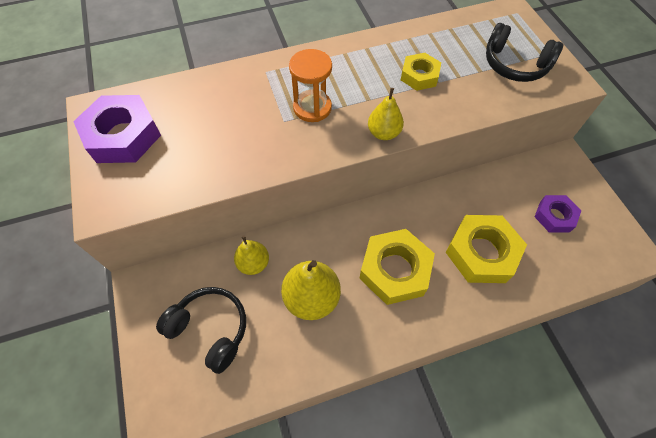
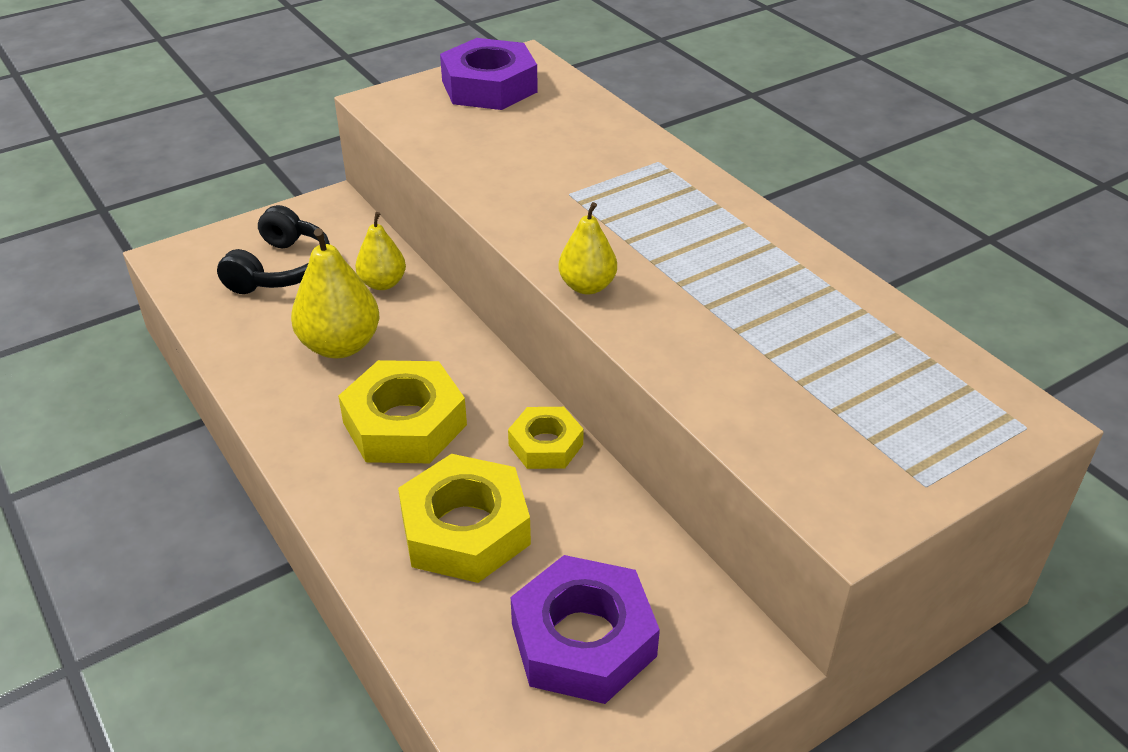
camera: 75 degrees right, 20 degrees down
(312, 108) = (607, 213): orange hourglass -> none
(419, 76) = (740, 309): yellow nut -> yellow nut (546, 445)
(514, 65) = (849, 429): black headphones -> none
(554, 216) = (583, 640): purple nut -> purple nut, size x1.70

